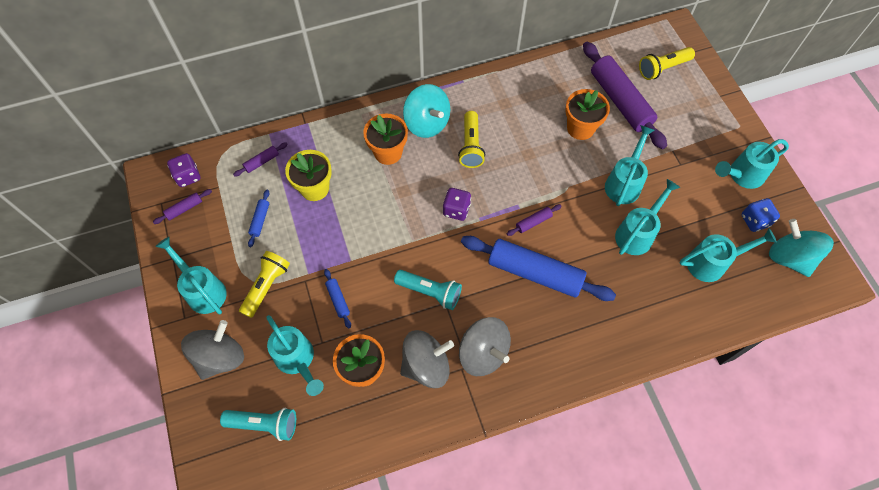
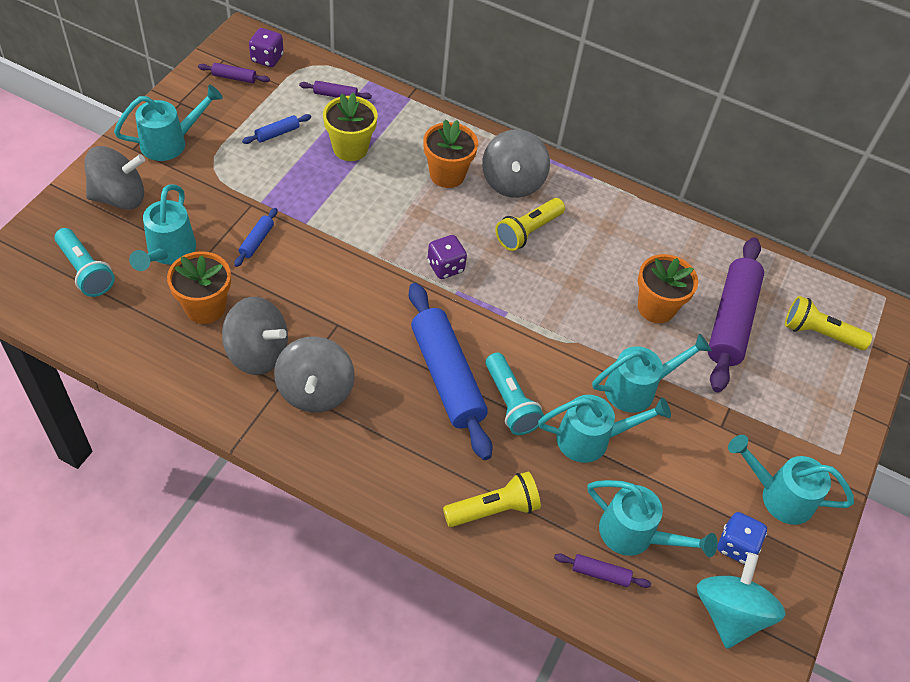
camera: 40 degrees right, 10 degrees down
(203, 290) = (170, 142): turquoise watering can -> turquoise watering can turned 60 degrees clockwise
(266, 286) = (218, 182): yellow flashlight -> yellow flashlight (493, 509)
(427, 123) = (512, 182): turquoise spinning top -> grey spinning top
(430, 292) = (336, 305): turquoise flashlight -> turquoise flashlight (510, 403)
(533, 222) = (502, 338): purple rolling pin -> purple rolling pin (600, 573)

